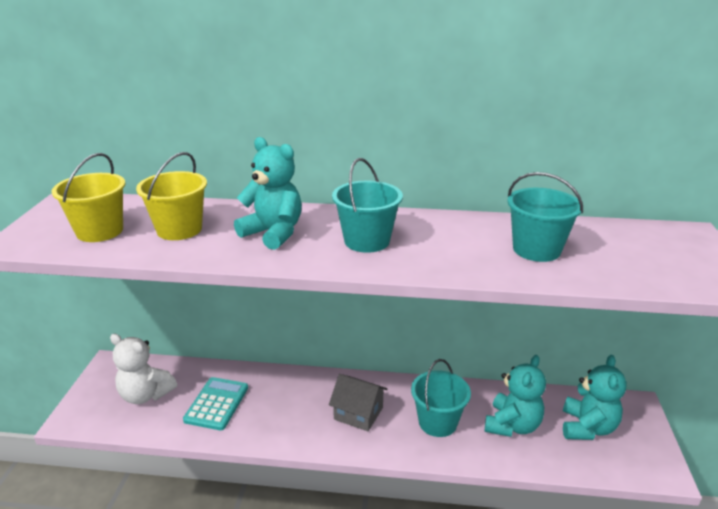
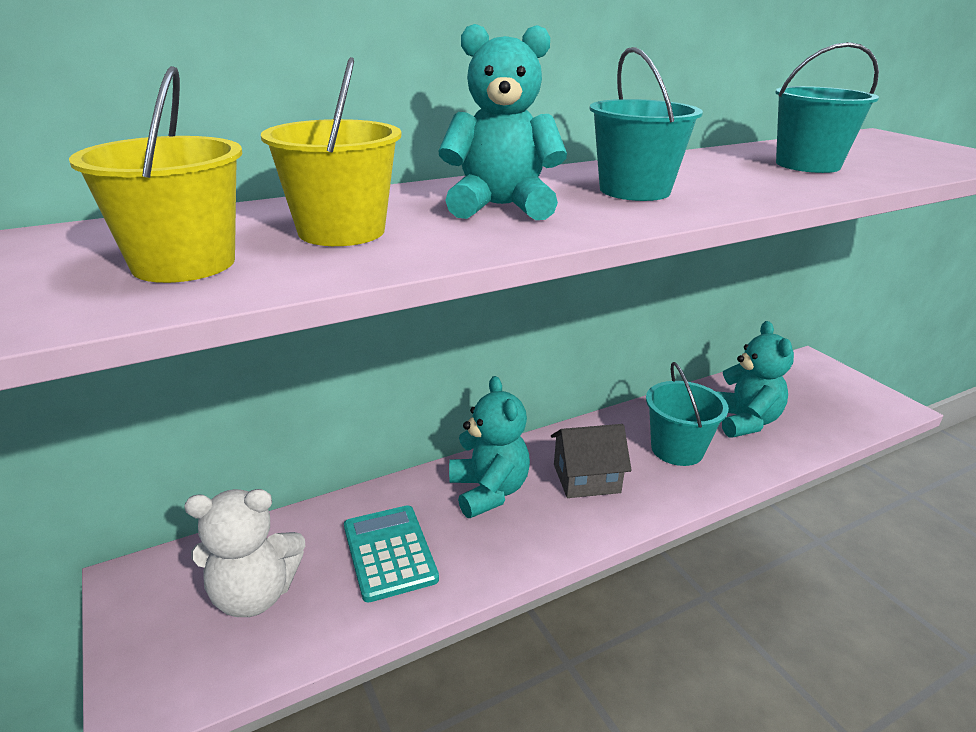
camera: 35 degrees left, 0 degrees up
(587, 427) = (802, 396): turquoise teddy bear -> turquoise teddy bear (488, 491)

